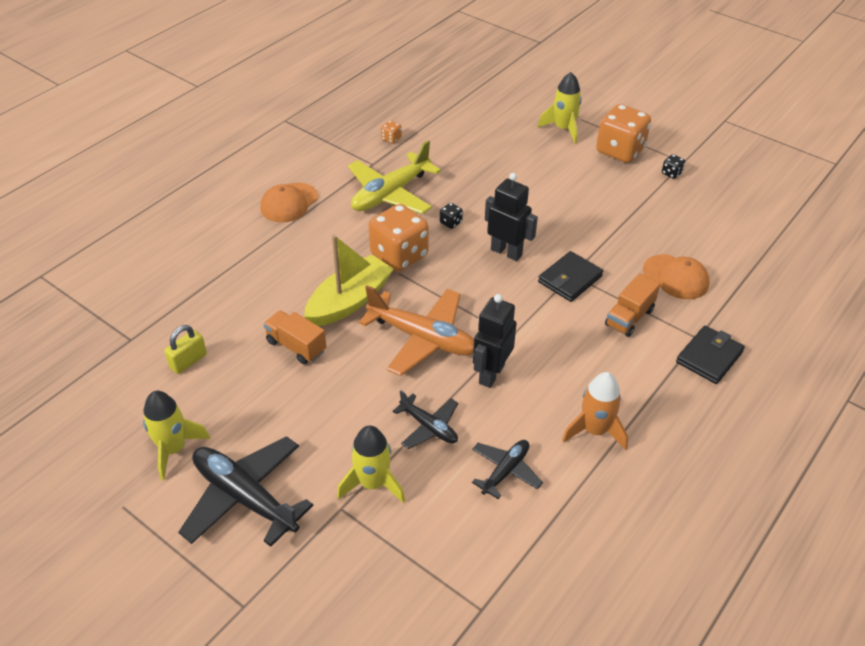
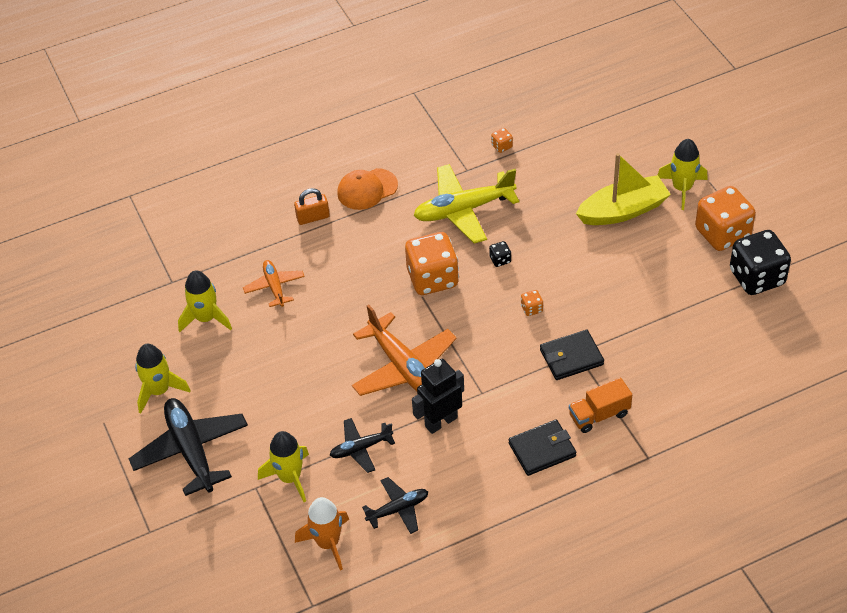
camera: 30 degrees right, 5 degrees up
(188, 361) = (206, 318): yellow padlock -> yellow rocket
(246, 310) = (274, 287): none -> orange plane
(250, 240) = (313, 217): none -> orange padlock
(296, 346) = (296, 336): orange truck -> none
(349, 301) = (363, 309): yellow boat -> yellow boat (623, 211)
(429, 427) = (361, 448): black plane -> black plane turned 90 degrees clockwise
(506, 252) = (531, 309): black robot -> orange dice
(594, 430) = (494, 505): orange rocket -> orange rocket (328, 543)
(671, 173) = (756, 277): black dice -> black dice, size x2.47
(675, 277) = (673, 391): orange cap -> none
(709, 357) = (644, 479): black wallet -> black wallet (542, 450)

